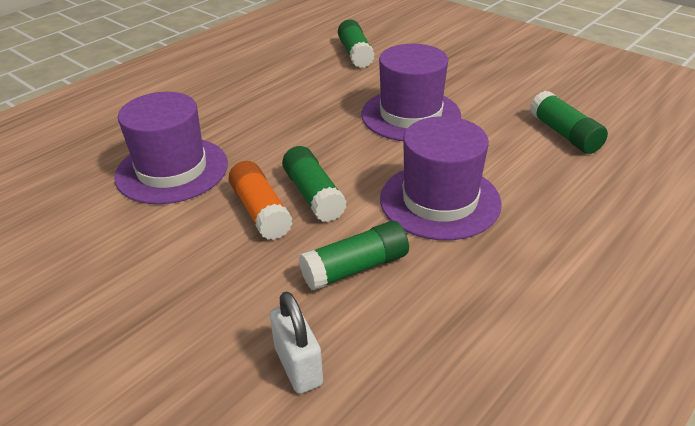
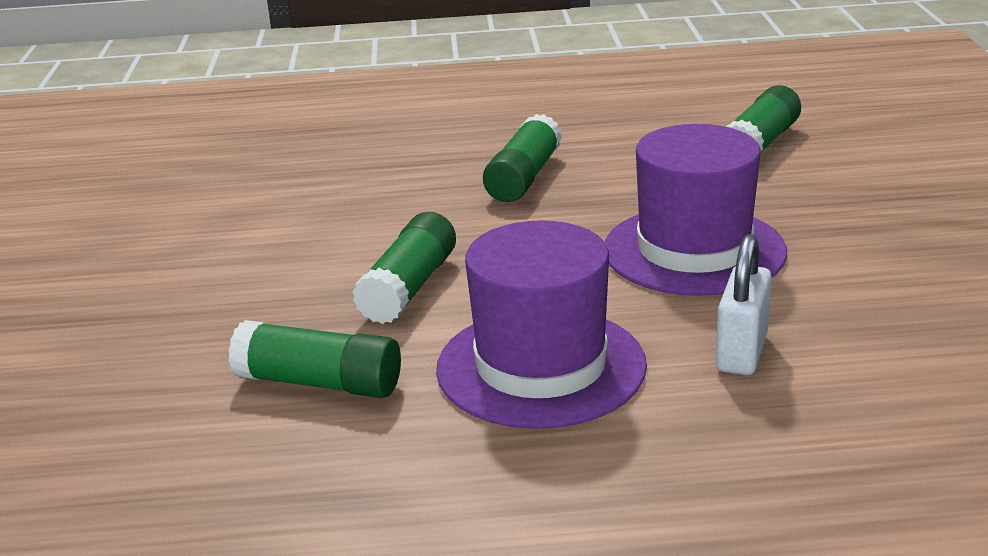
camera: 45 degrees right, 10 degrees down
(172, 170) = (318, 196): purple hat -> none
(260, 211) = (328, 277): orange glue stick -> none
(298, 366) = (117, 437): white padlock -> white padlock (742, 352)
(564, 134) = (894, 376): green glue stick -> green glue stick (524, 177)

